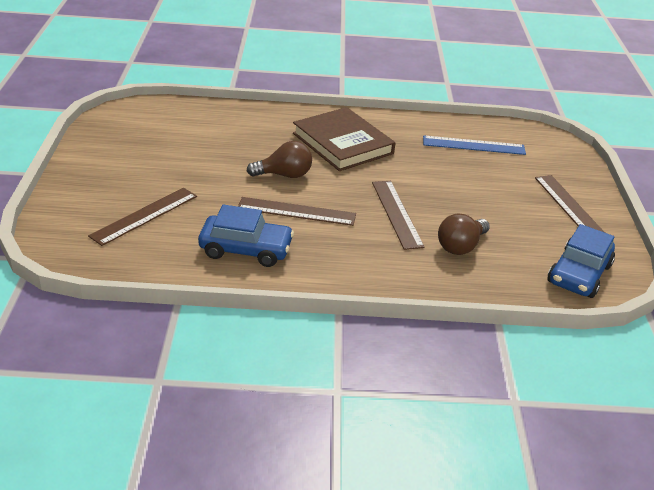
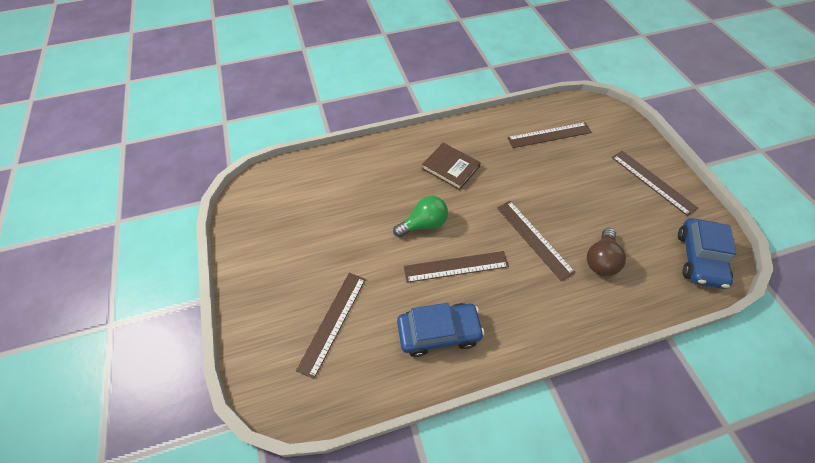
camera: 15 degrees left, 20 degrees up
(284, 175) = (424, 224): brown light bulb -> green light bulb
(342, 143) = (450, 168): brown book -> brown book, size x0.64
(473, 145) = (549, 135): blue ruler -> brown ruler

